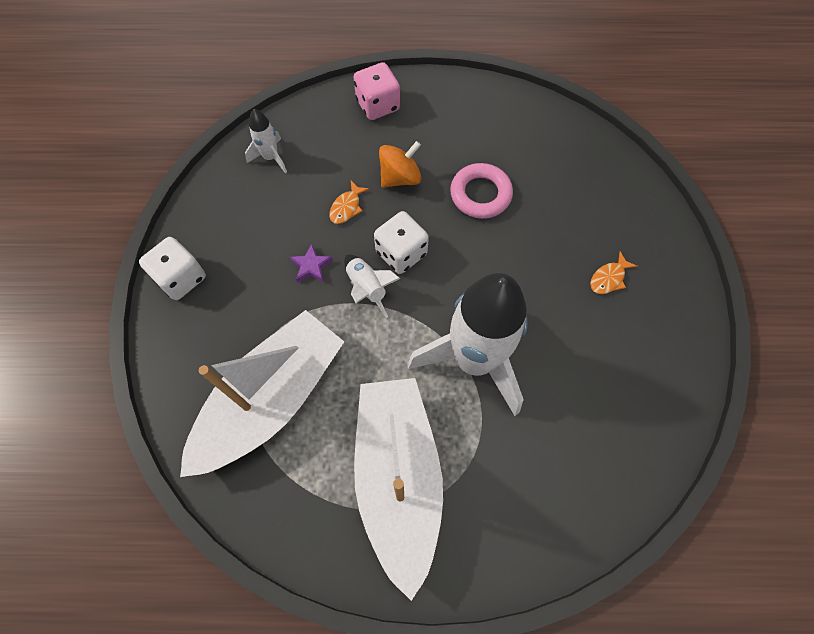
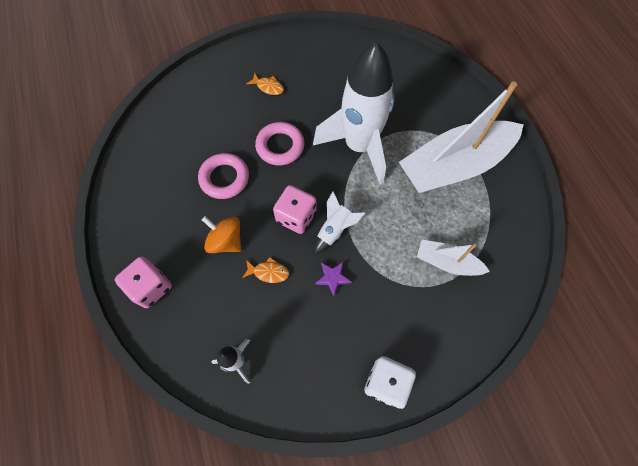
camera: 110 degrees left, 0 degrees up
(271, 399) = (446, 262): white boat -> white boat, size x0.49
(401, 253) = (296, 217): white dice -> pink dice
(506, 265) = (280, 146): none -> pink ring

